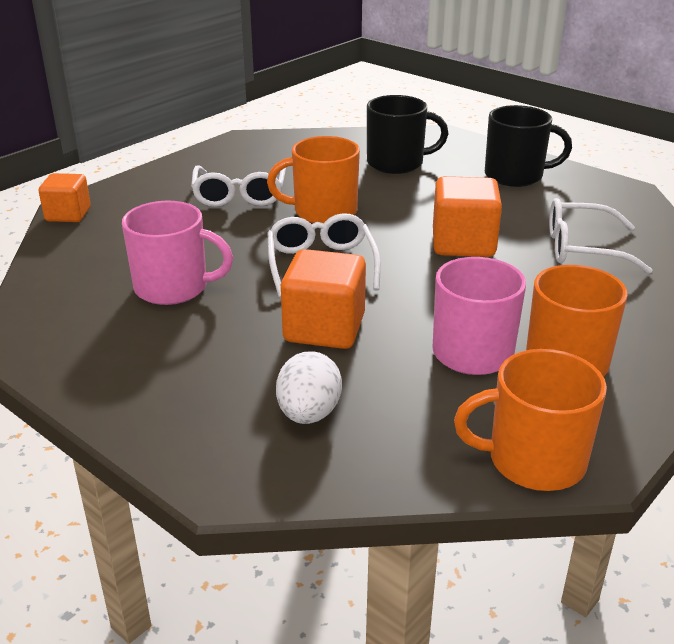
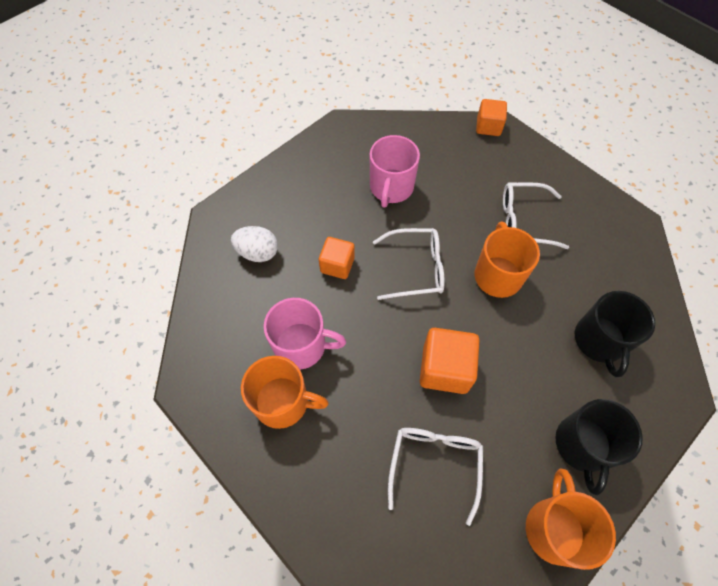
camera: 95 degrees right, 30 degrees up
(324, 328) = (337, 265): orange cube -> orange cube, size x0.65
(533, 460) = (197, 356): orange mug -> orange mug (554, 528)

